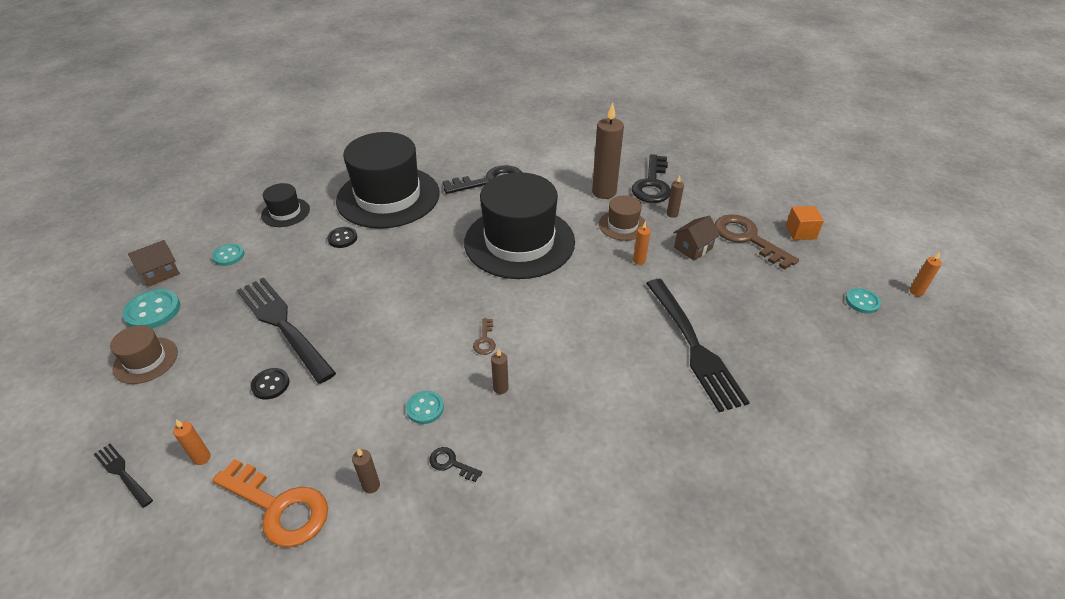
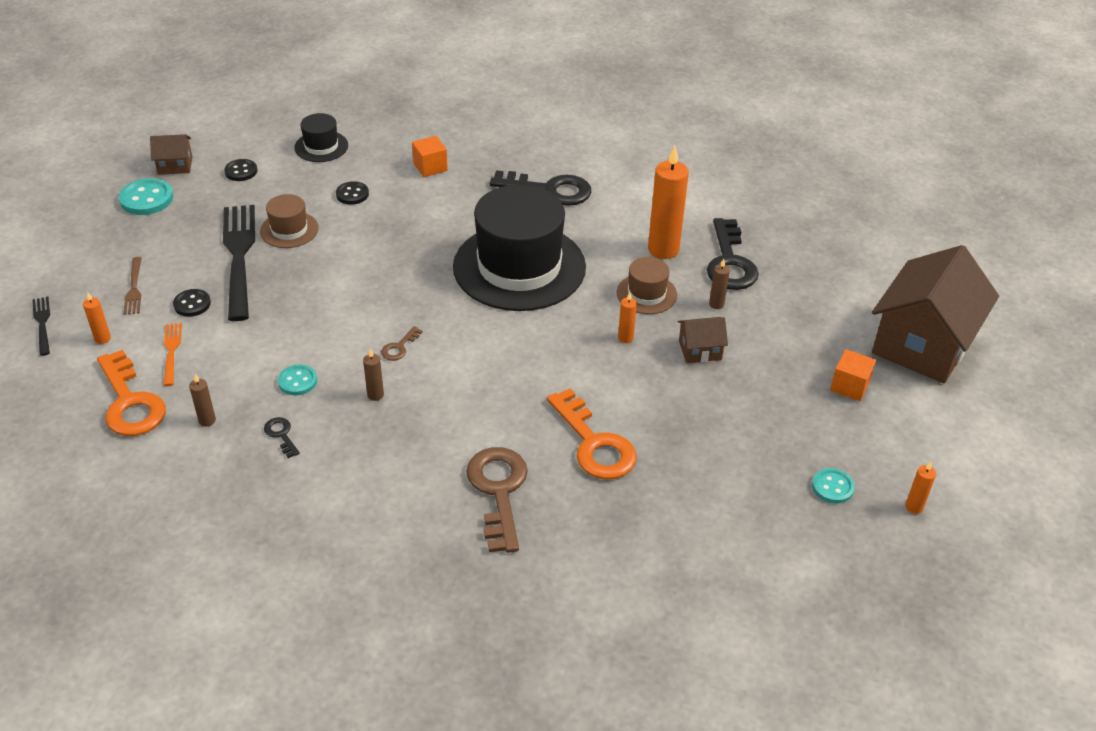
camera: 30 degrees right, 0 degrees up
(146, 360) = (114, 240): brown hat -> brown hat (289, 230)
(200, 395) = (134, 288): none -> brown fork
(228, 256) = (241, 171): turquoise button -> black button
(284, 437) = (171, 351): none -> orange fork
(388, 197) = (430, 167): black hat -> orange cube
(604, 192) = (663, 249): brown candle -> orange candle
(652, 184) = (730, 262): black key -> black key turned 45 degrees counterclockwise
(693, 346) = (594, 443): black fork -> orange key
(748, 239) = (776, 367): brown key -> brown key (498, 492)
(809, 189) = (922, 344): none -> brown house

